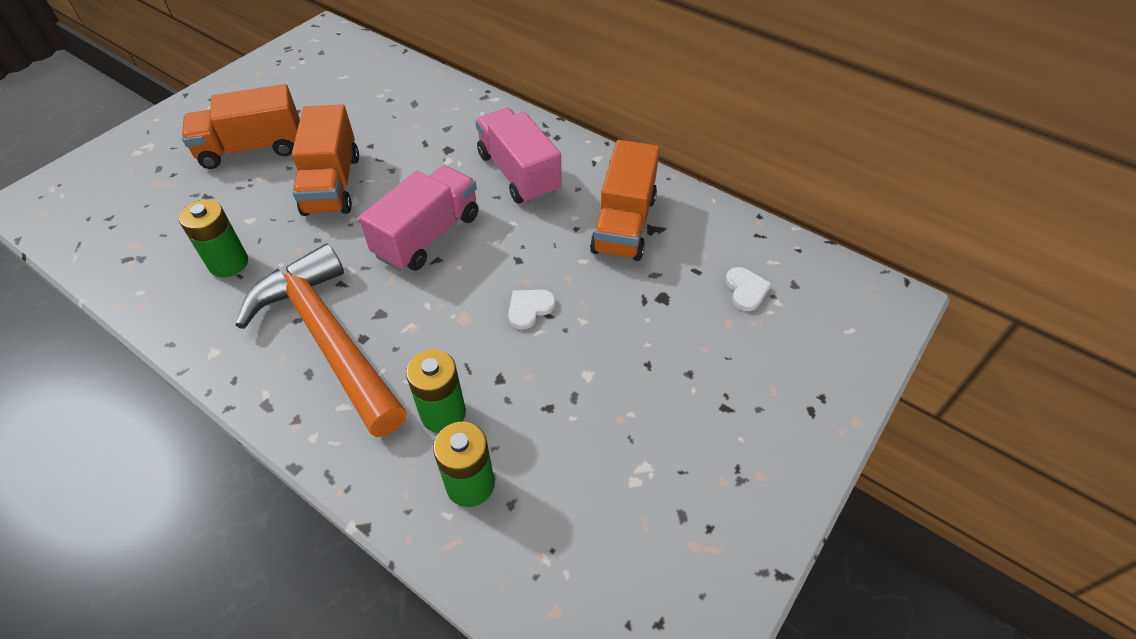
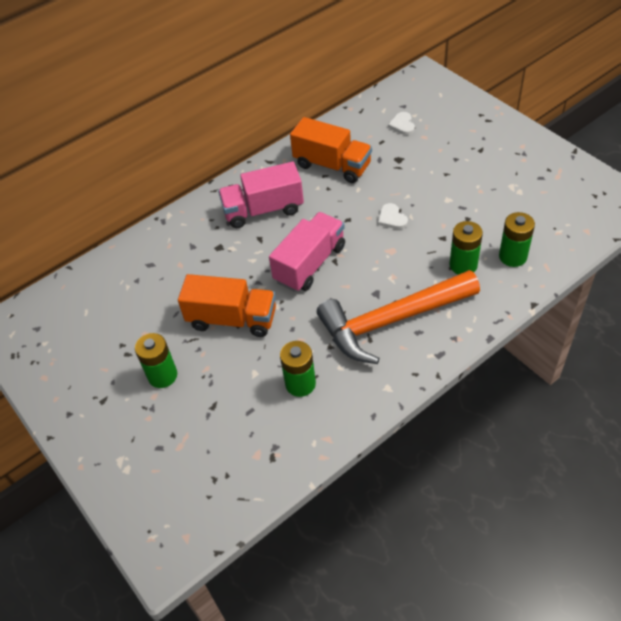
camera: 70 degrees left, 0 degrees up
(252, 149) = (162, 375): orange truck -> green battery
(428, 236) = (310, 264): pink truck -> pink truck turned 75 degrees clockwise
(746, 290) = (402, 125): white heart -> white heart turned 105 degrees counterclockwise

